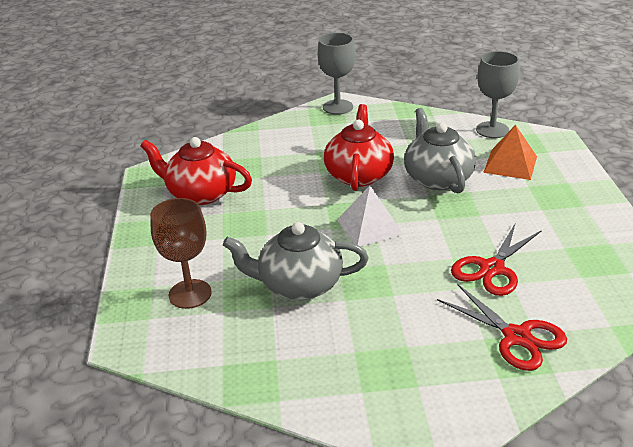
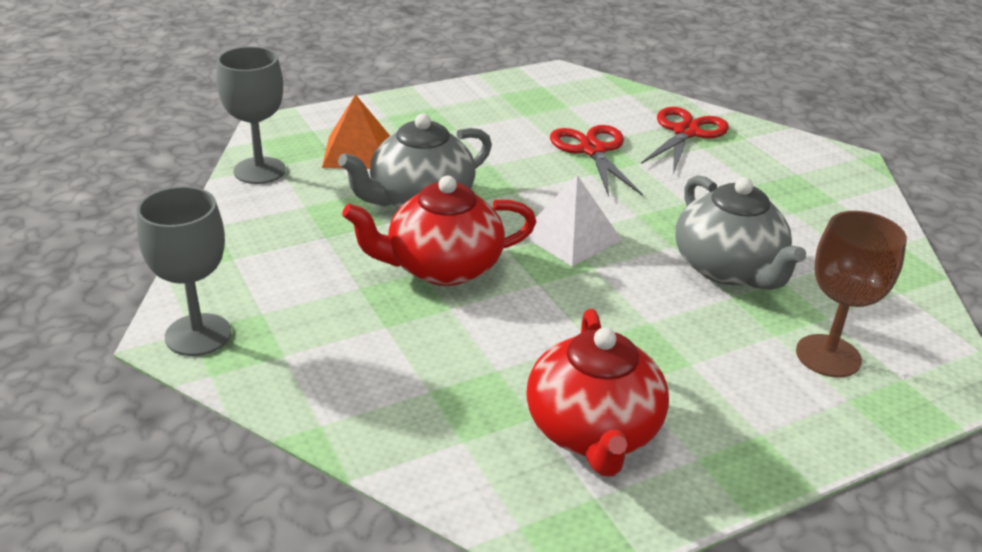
camera: 115 degrees left, 0 degrees up
(492, 269) = (592, 150): red scissors -> red scissors turned 120 degrees counterclockwise

